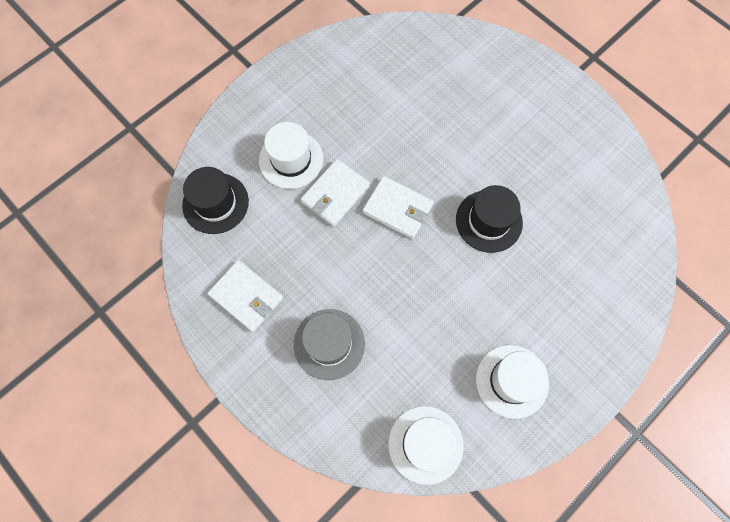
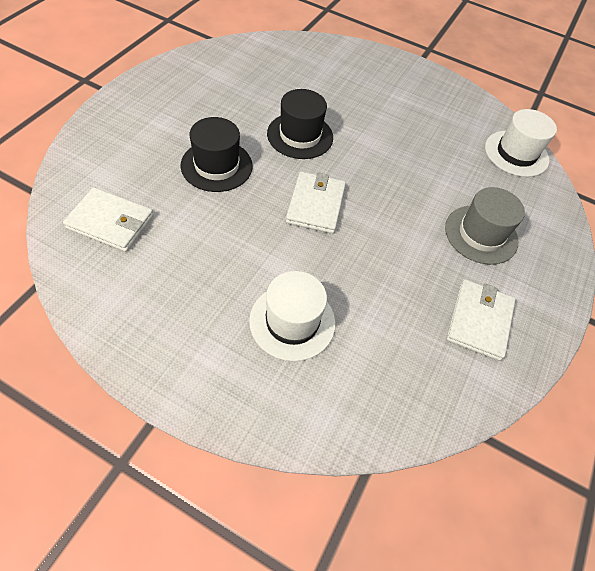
camera: 115 degrees left, 15 degrees down
(215, 203) = (386, 395): black hat -> black hat (216, 166)
(335, 194) = (321, 264): white wallet -> white wallet (110, 222)
(512, 381) = (435, 109): white hat -> none

